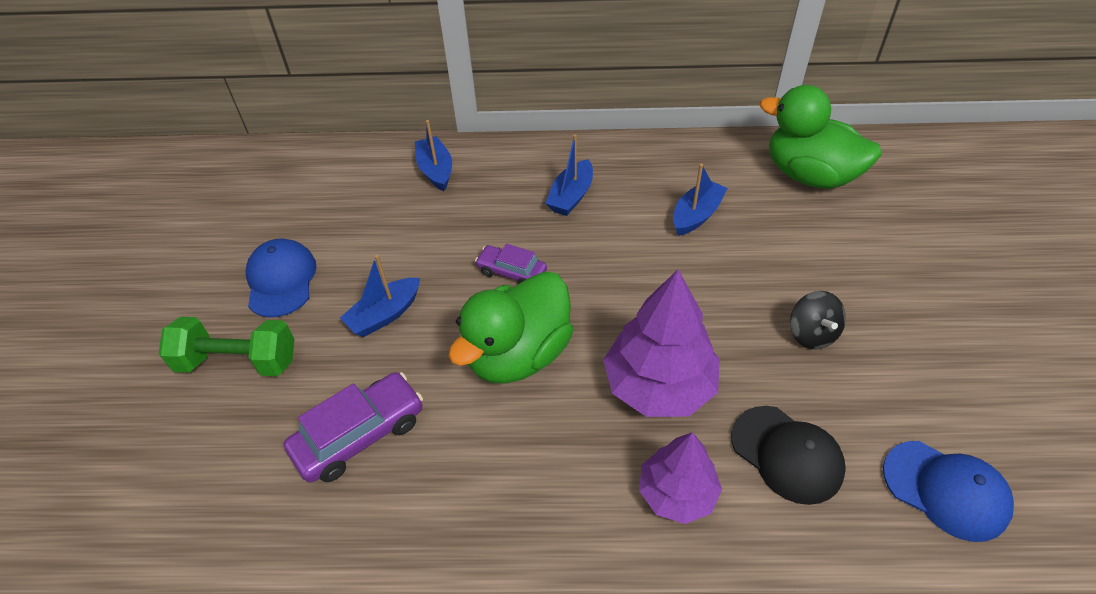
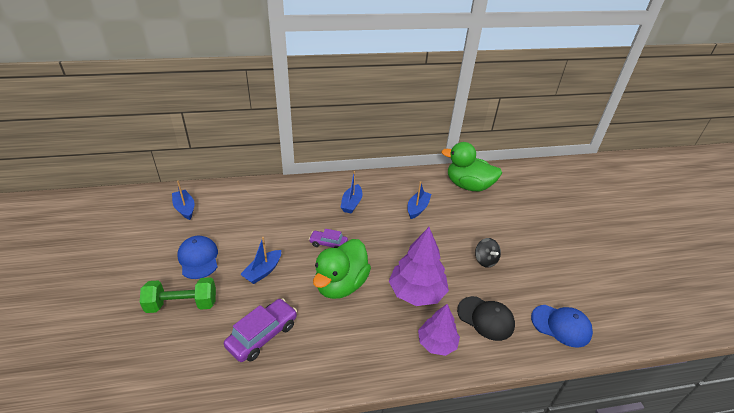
camera: 15 degrees left, 10 degrees down
(435, 170) = (275, 195): blue boat -> blue boat (185, 208)

